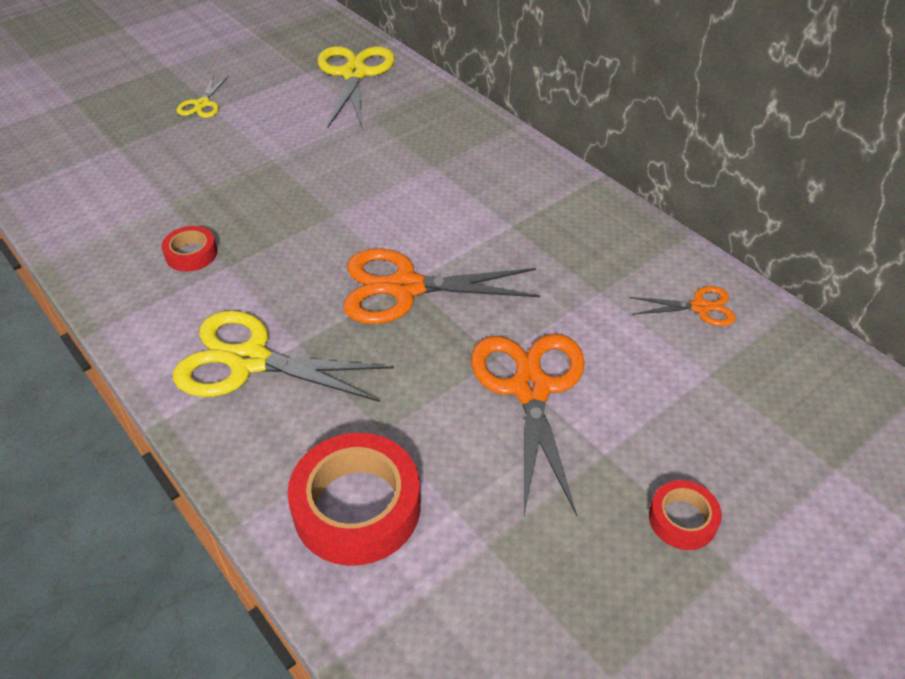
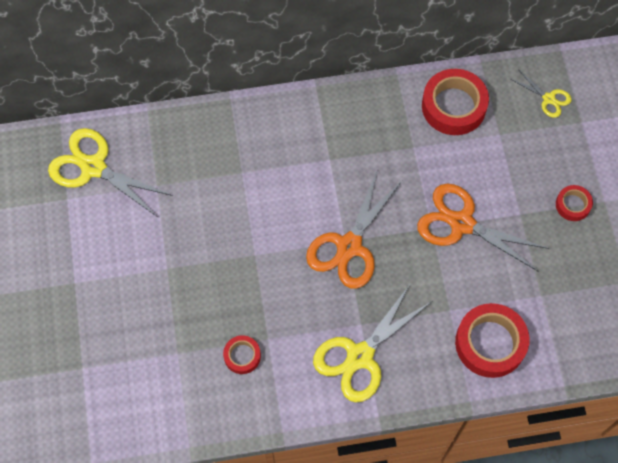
camera: 60 degrees left, 20 degrees up
(202, 104) = (63, 289): yellow scissors -> yellow scissors (548, 99)
(700, 307) = (453, 106): orange scissors -> red tape

